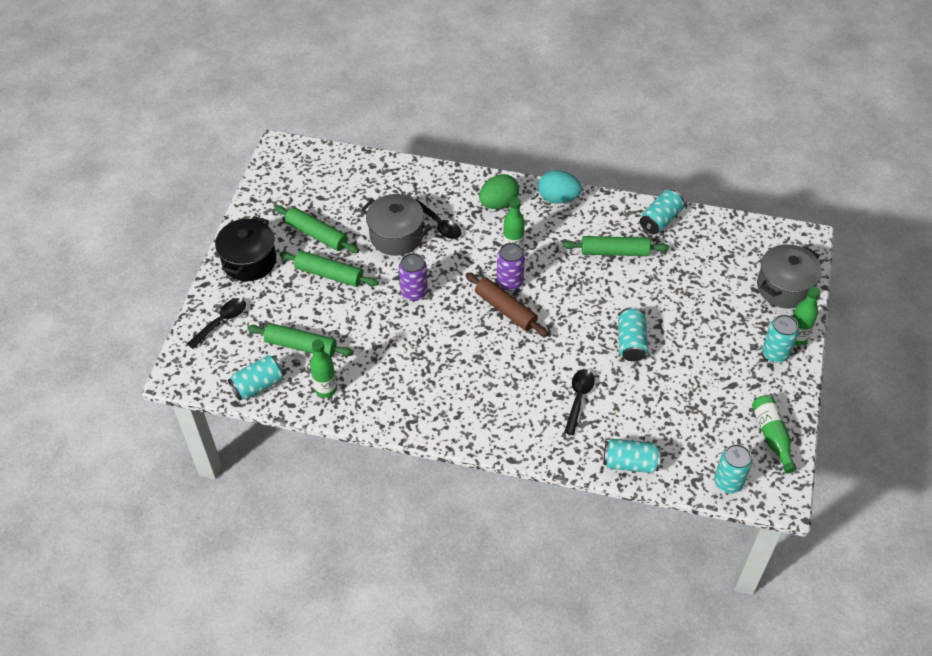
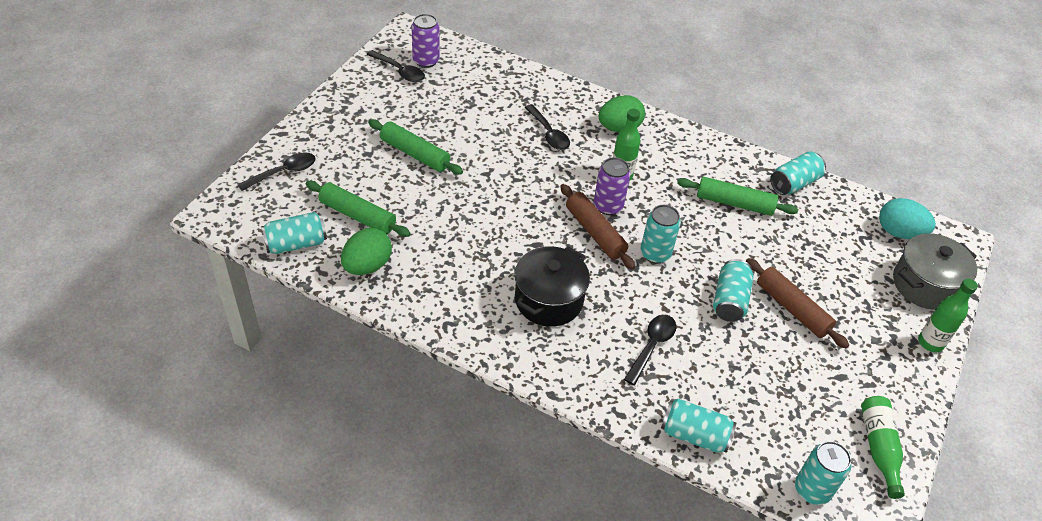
camera: 10 degrees right, 5 degrees down
(249, 261) = (336, 123): black pot -> black pot (548, 300)
(286, 194) = (400, 71): none -> black spoon
(317, 234) = (416, 114): green rolling pin -> none
(326, 389) = (367, 266): green bottle -> green egg
(396, 236) = (499, 134): grey pot -> none
(414, 292) = (499, 192): purple can -> purple can (426, 61)
(558, 198) = (685, 137): turquoise egg -> turquoise egg (899, 233)
(682, 336) = (792, 309): none -> brown rolling pin
(775, 353) = (900, 354): turquoise can -> turquoise can (655, 254)

